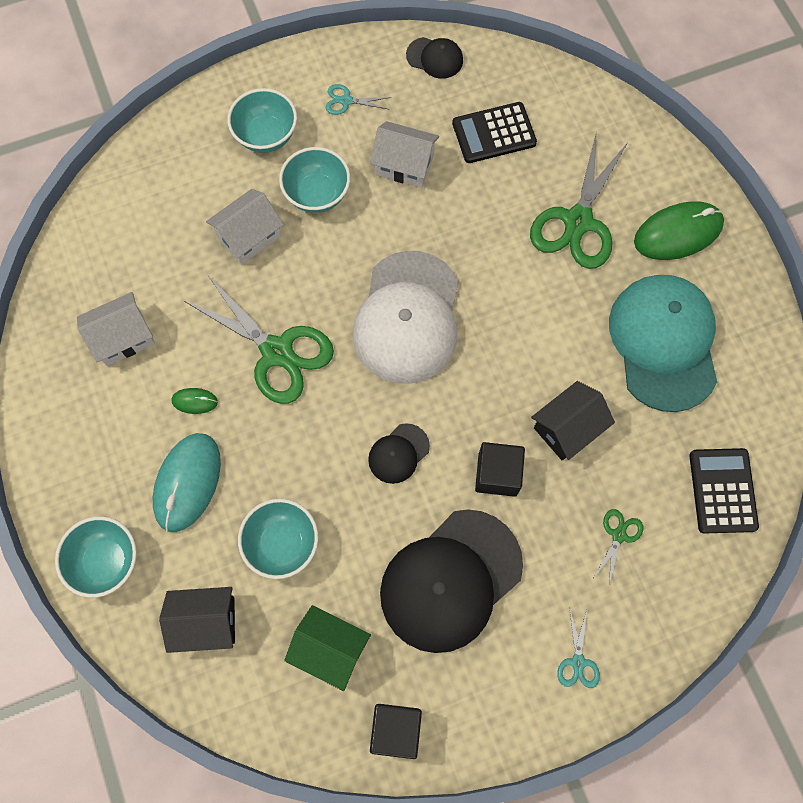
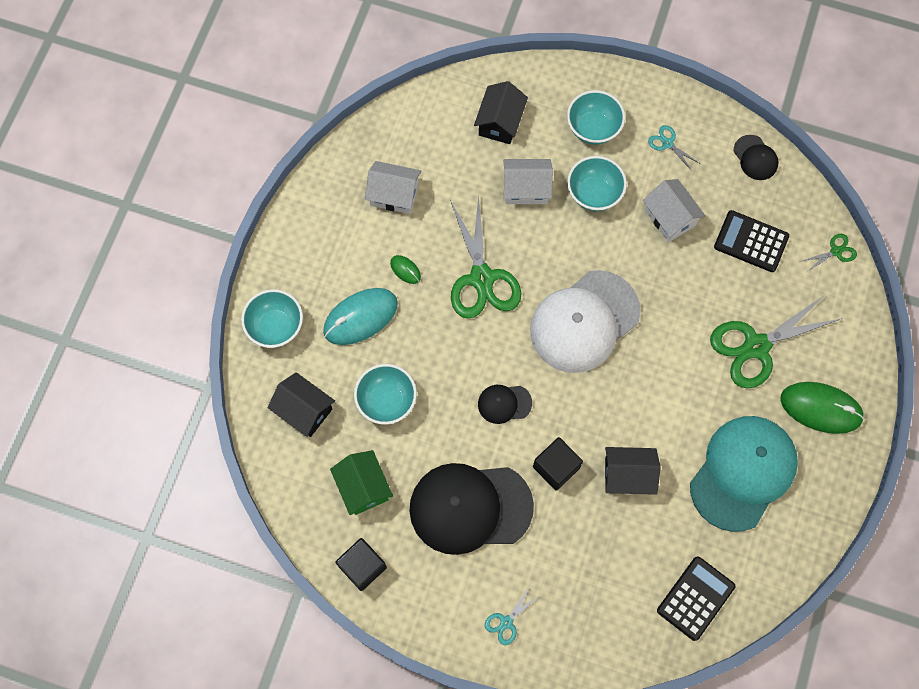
camera: 40 degrees right, 0 degrees up
(172, 193) = (500, 122): none -> black house
(618, 535) = (601, 568): green scissors -> green scissors (836, 251)

